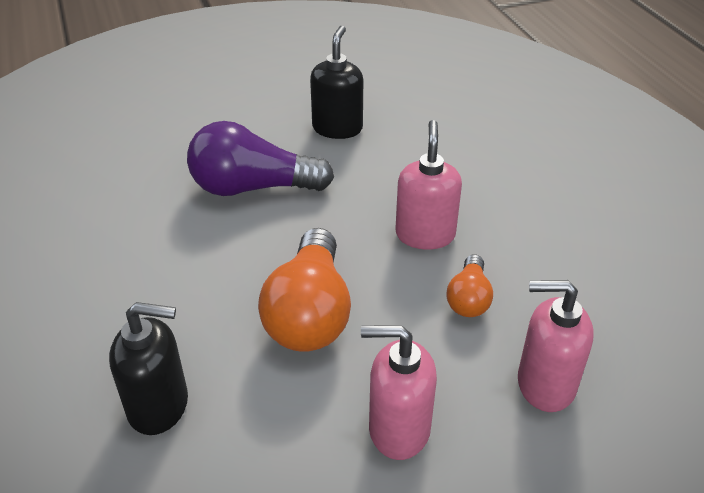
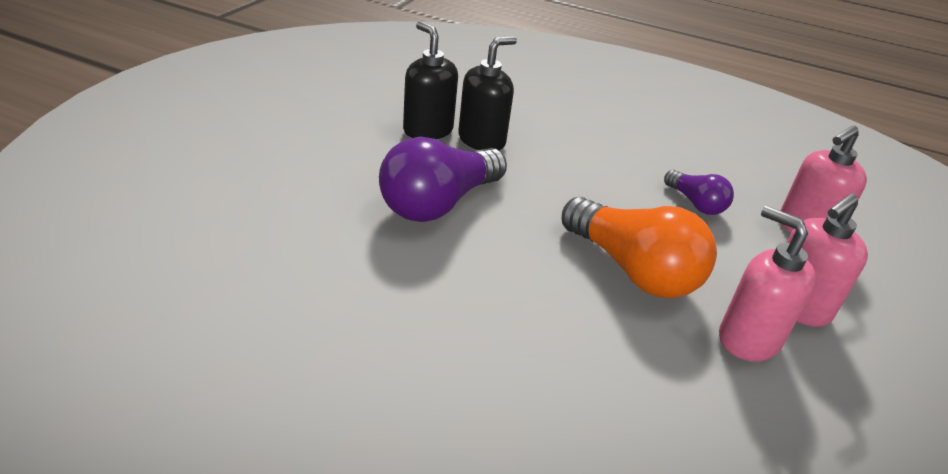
camera: 50 degrees left, 5 degrees down
(159, 406) = (658, 408): black soap dispenser -> black soap dispenser (482, 140)
(425, 234) = (608, 177): pink soap dispenser -> pink soap dispenser (748, 339)
(468, 299) = (695, 204): orange light bulb -> purple light bulb

